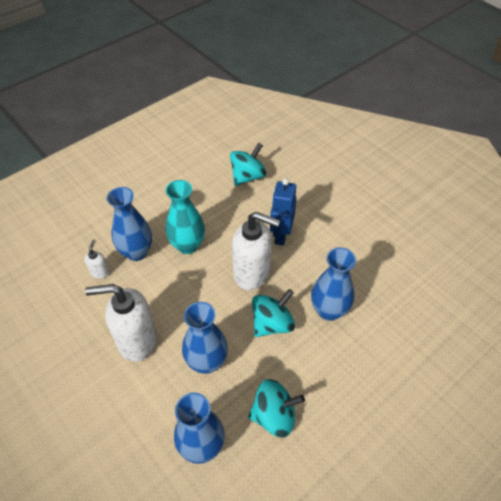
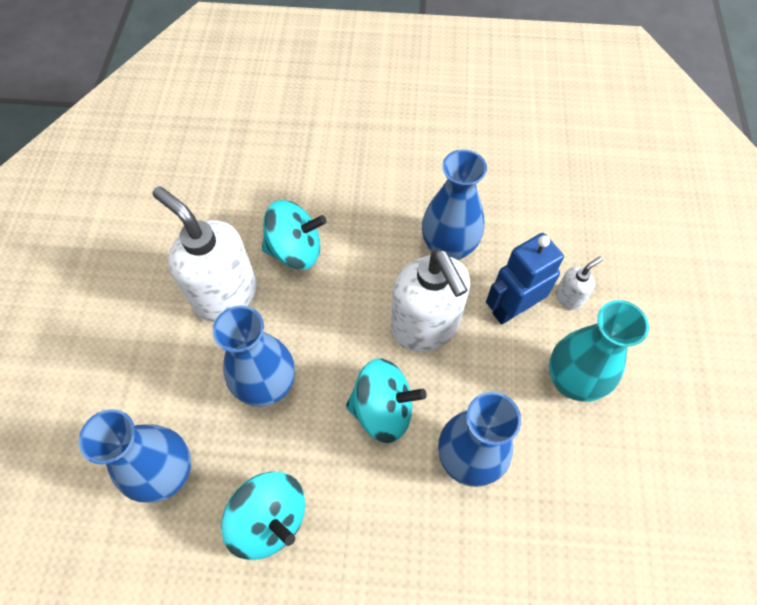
camera: 45 degrees right, 10 degrees up
(100, 272) = (268, 185): white soap dispenser -> white soap dispenser (569, 297)
(136, 252) = (327, 193): blue vase -> blue vase (448, 248)
(187, 245) = (388, 230): turquoise vase -> turquoise vase (572, 381)
(247, 176) = (551, 198): turquoise spinning top -> turquoise spinning top (295, 250)

